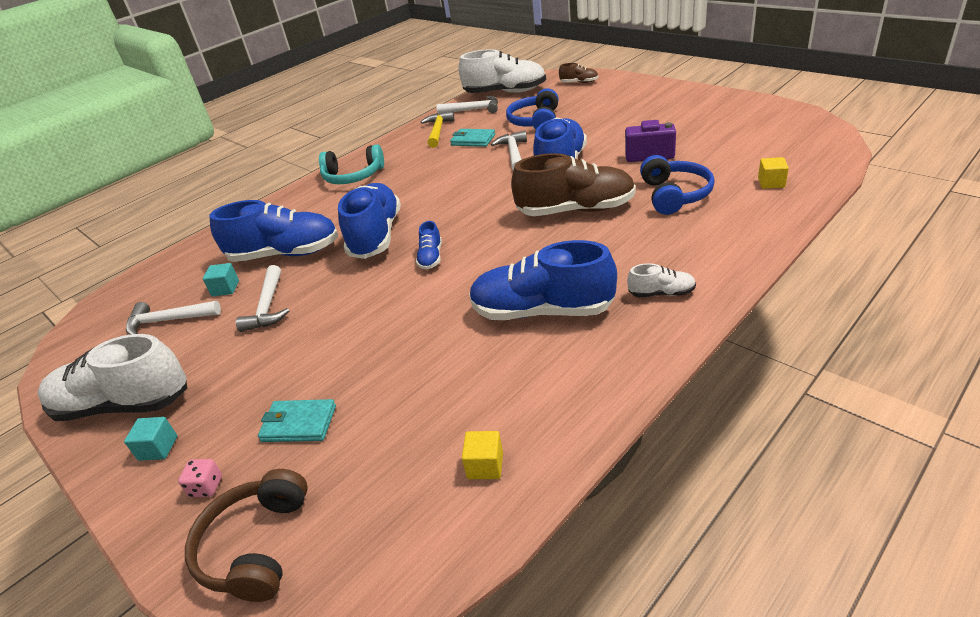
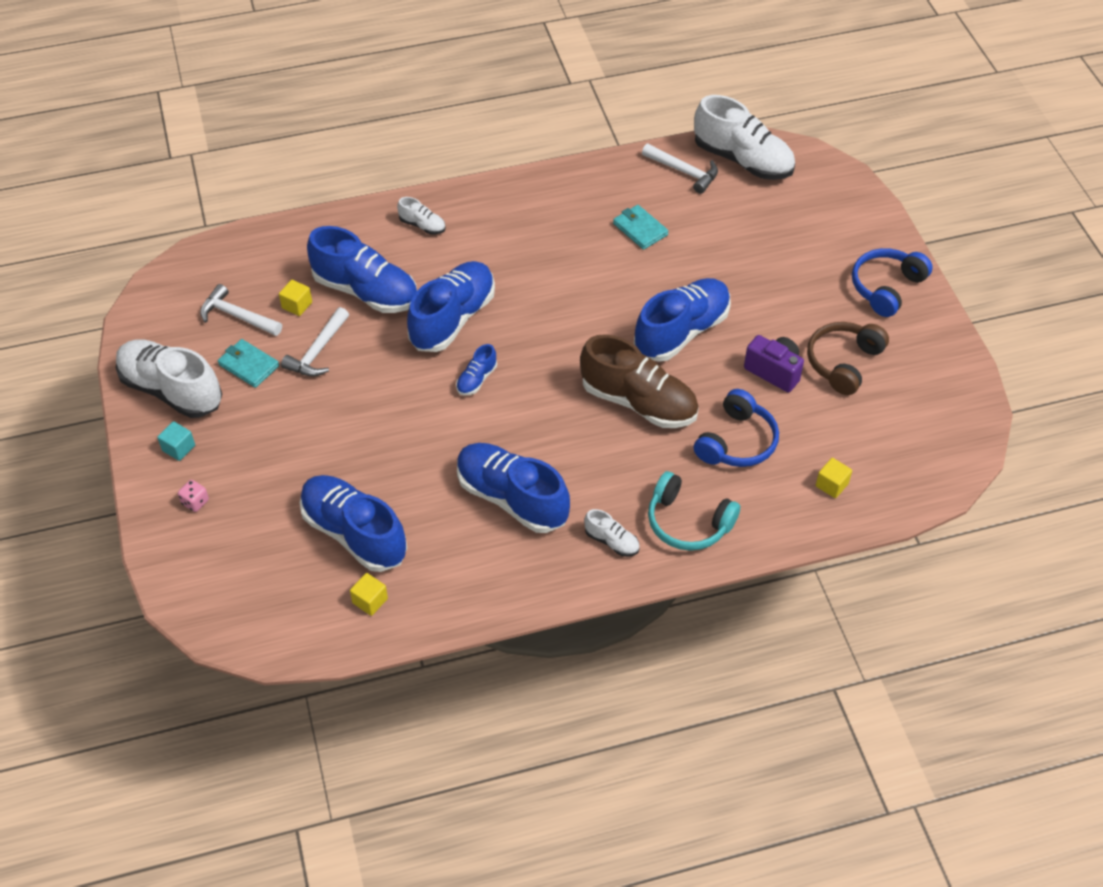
camera: 25 degrees right, 15 degrees up
(225, 288) = (297, 305): turquoise cube -> yellow cube
(256, 546) = (204, 566): brown headphones -> brown headphones (843, 362)
(299, 423) = (277, 488): turquoise wallet -> turquoise wallet (249, 365)
(304, 203) = (422, 225): none -> white shoe
(353, 176) = (490, 212): turquoise headphones -> turquoise headphones (688, 522)
(415, 416) = (354, 533): none -> blue shoe
(438, 131) = (620, 188): yellow hammer -> none
(513, 153) = (658, 280): white hammer -> none
(535, 121) = (724, 239): blue headphones -> blue headphones (886, 287)
(579, 82) = (832, 196): brown shoe -> none

